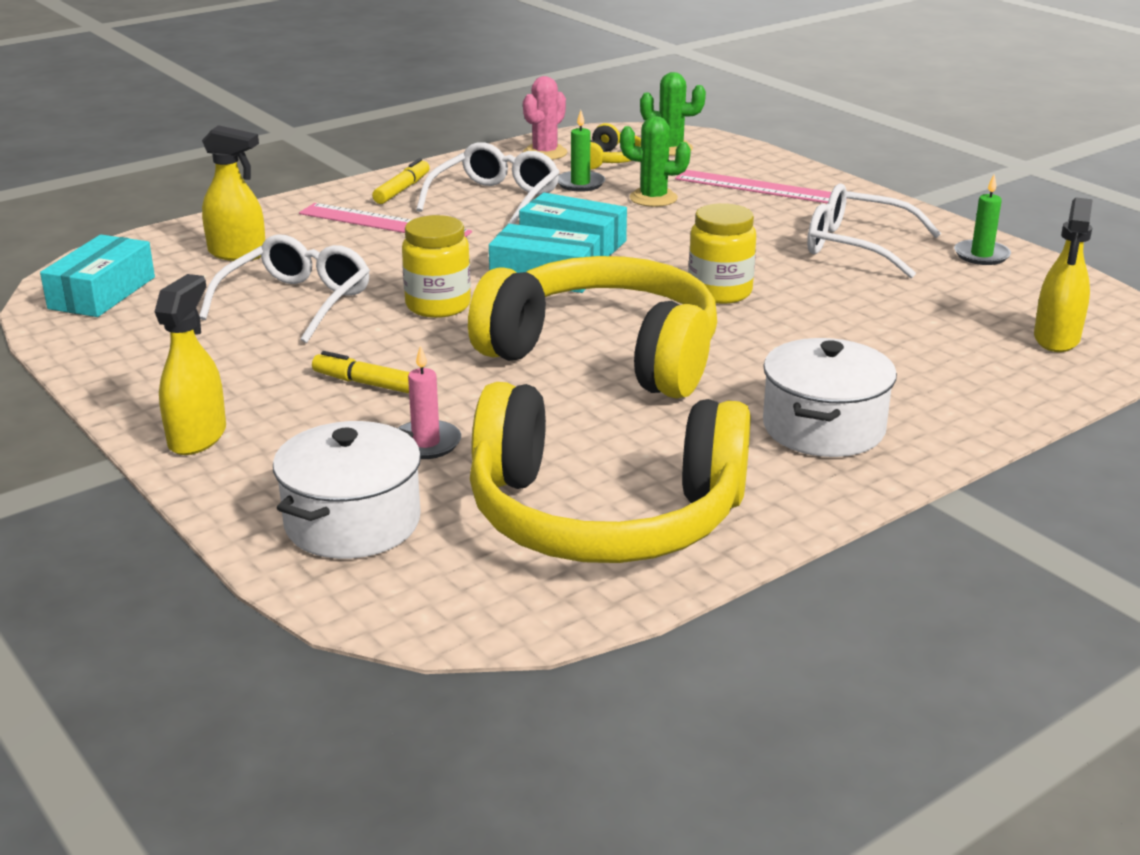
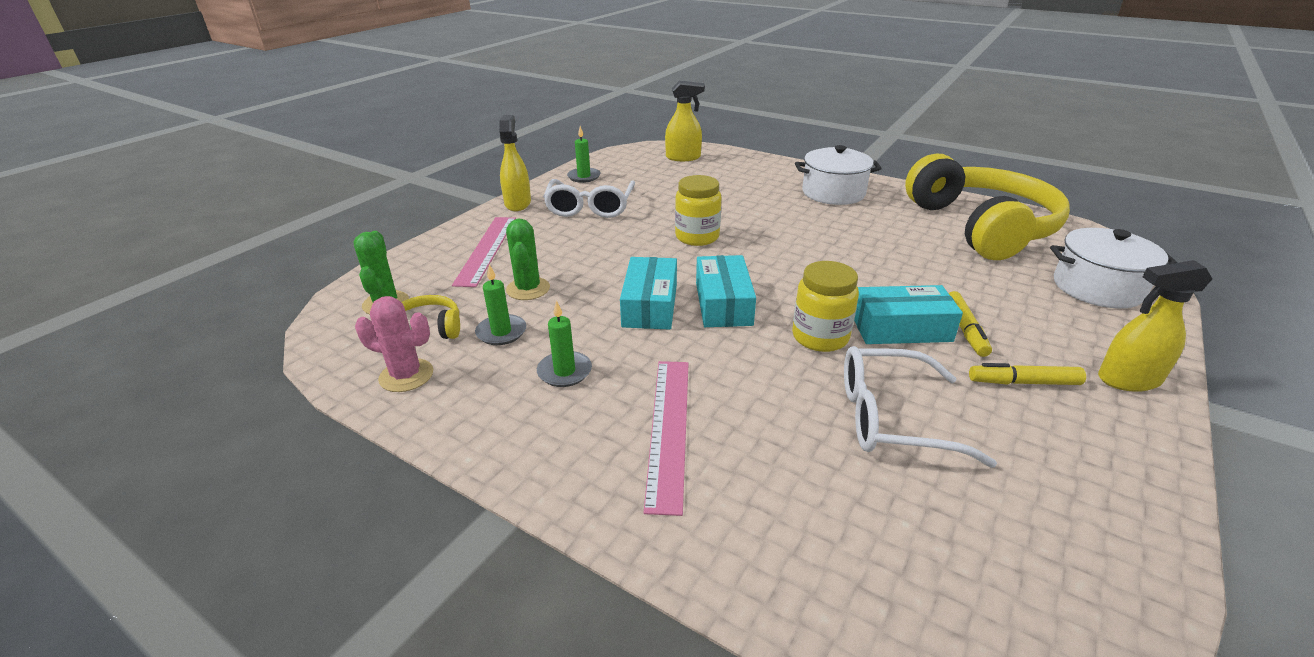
camera: 110 degrees left, 5 degrees up
(102, 293) = (1039, 602): turquoise box -> turquoise box (901, 328)
(237, 253) = (831, 519): yellow spray bottle -> yellow spray bottle (518, 203)
(402, 189) = (560, 450): yellow marker -> yellow marker (1023, 382)
(426, 443) = (997, 288): pink candle -> none
(496, 199) = (564, 371): white glasses -> green candle
(605, 354) = (821, 257): yellow headphones -> none

